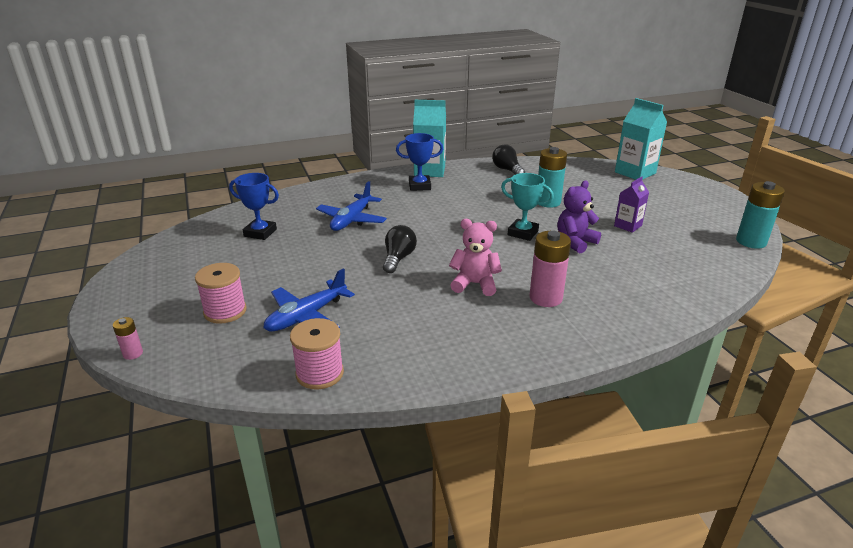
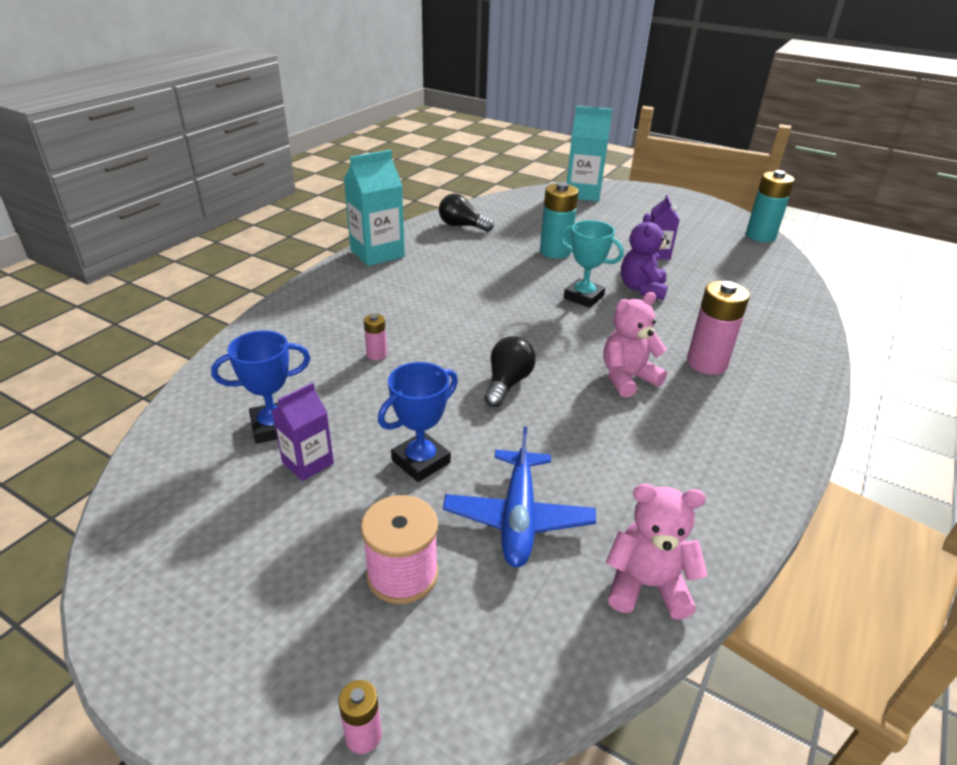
camera: 40 degrees left, 5 degrees up
(252, 253) = (308, 463): none -> purple carton
(319, 373) = (646, 585): pink spool -> pink teddy bear
(351, 220) = (376, 354): blue plane -> pink battery
(398, 258) = (507, 383): black light bulb -> black light bulb turned 45 degrees clockwise
(419, 186) = (394, 277): blue trophy -> blue trophy (421, 461)
(523, 233) = (583, 297): turquoise trophy -> turquoise trophy turned 45 degrees clockwise

